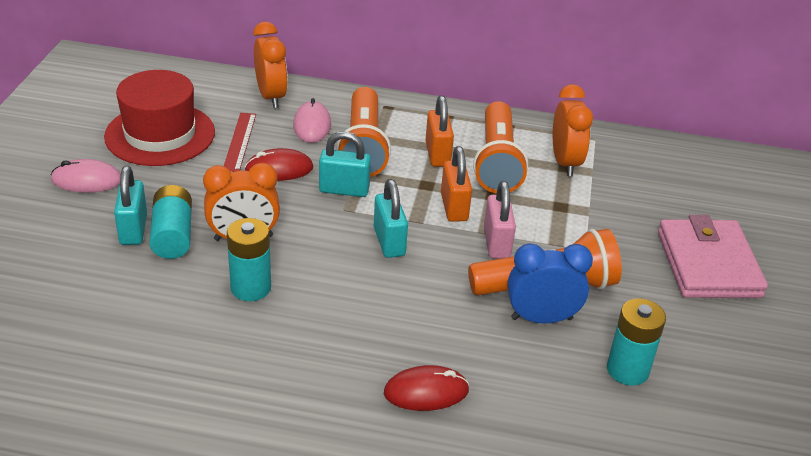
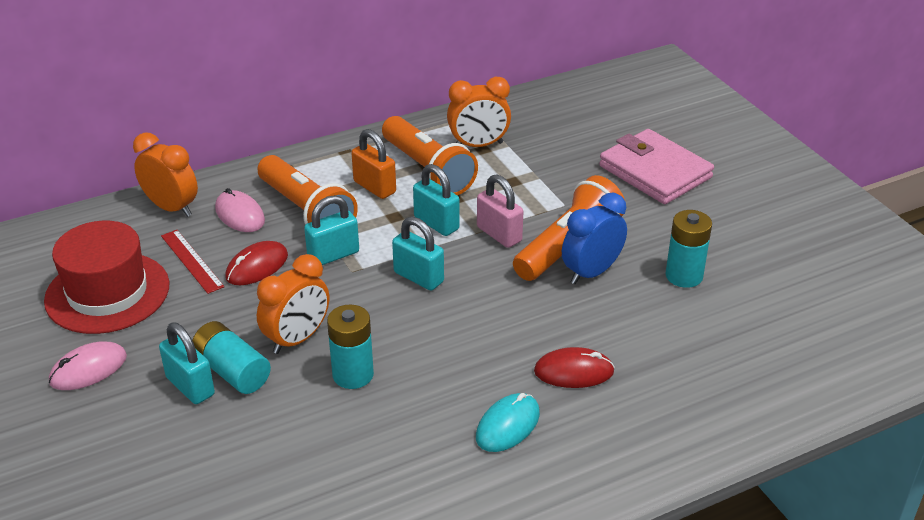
camera: 35 degrees left, 0 degrees up
(319, 401) = (507, 425): none -> turquoise mouse
(426, 391) = (573, 371): red mouse -> red mouse turned 45 degrees clockwise
(454, 207) = (436, 223): orange padlock -> turquoise padlock
(565, 163) = (478, 145): orange clock -> orange clock turned 120 degrees clockwise

